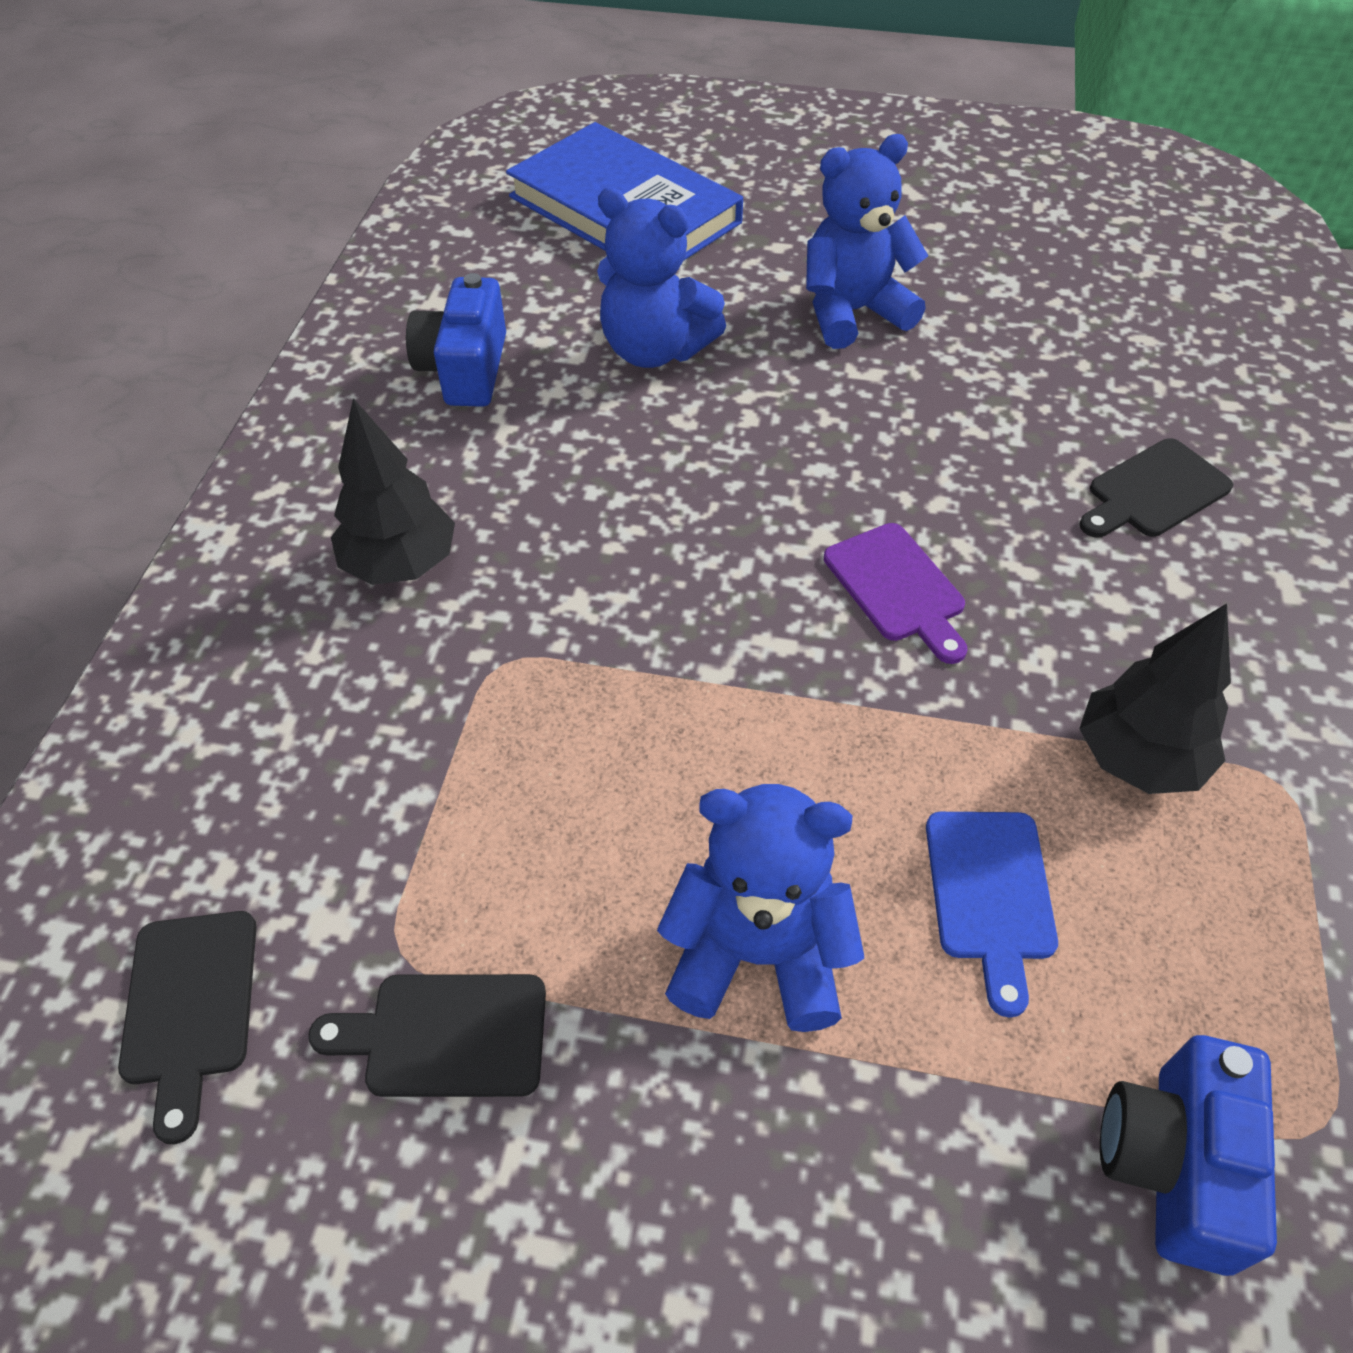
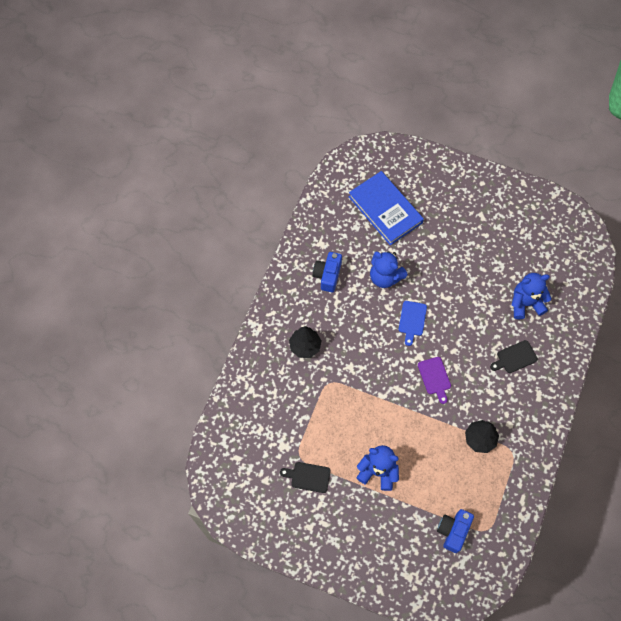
camera: 10 degrees right, 15 degrees up
(190, 1007) = (254, 460): black cutting board -> none
(852, 312) = (448, 271): blue teddy bear -> blue teddy bear (525, 303)
(990, 894) = (433, 467): blue cutting board -> blue cutting board (412, 320)

